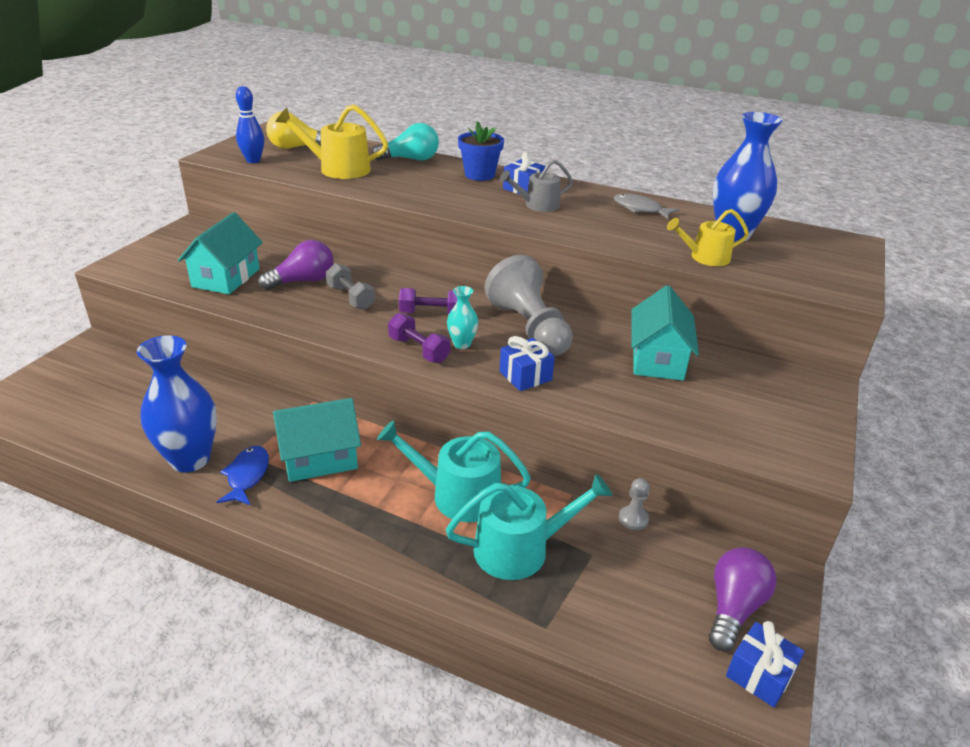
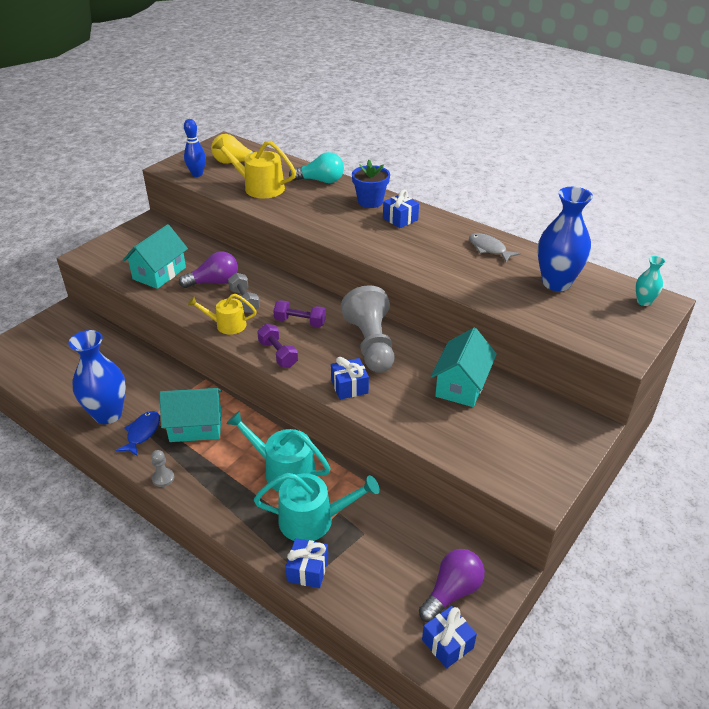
camera: 15 degrees right, 5 degrees up
(462, 344) = (312, 352): turquoise vase -> turquoise vase (644, 301)
(537, 205) = (403, 238): grey watering can -> none
(539, 614) = (308, 570): none -> blue gift
(633, 519) = (407, 510): grey pawn -> grey pawn (163, 478)
(705, 257) = (518, 305): yellow watering can -> yellow watering can (227, 325)

